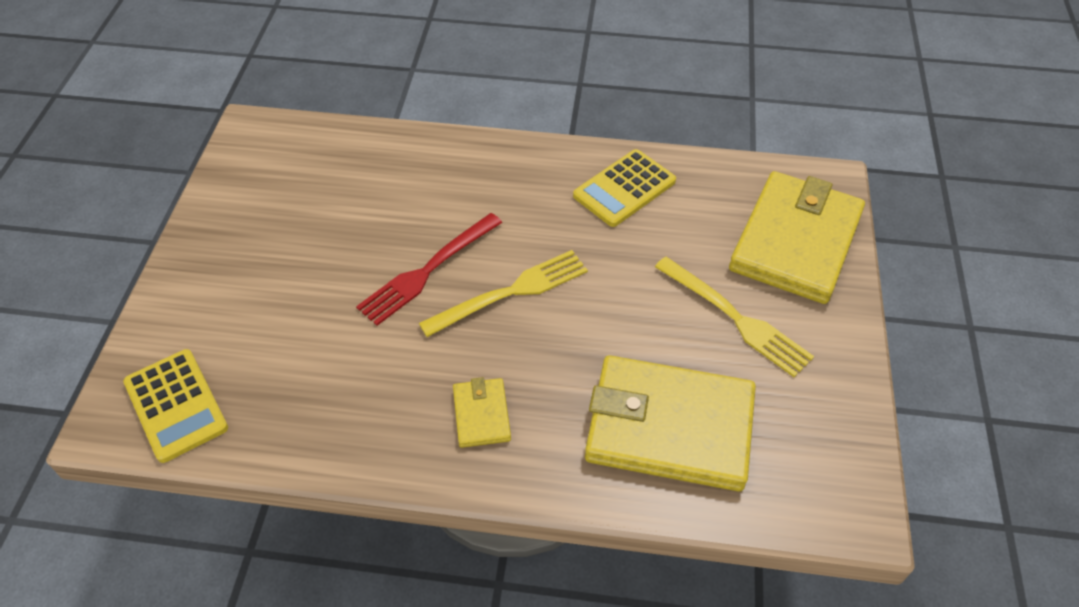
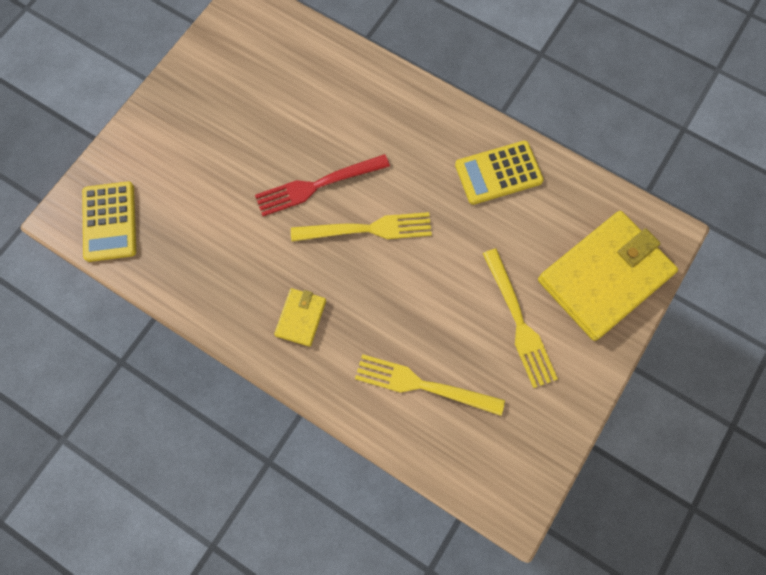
camera: 25 degrees right, 20 degrees up
(669, 427) = (422, 385): yellow wallet -> yellow fork

